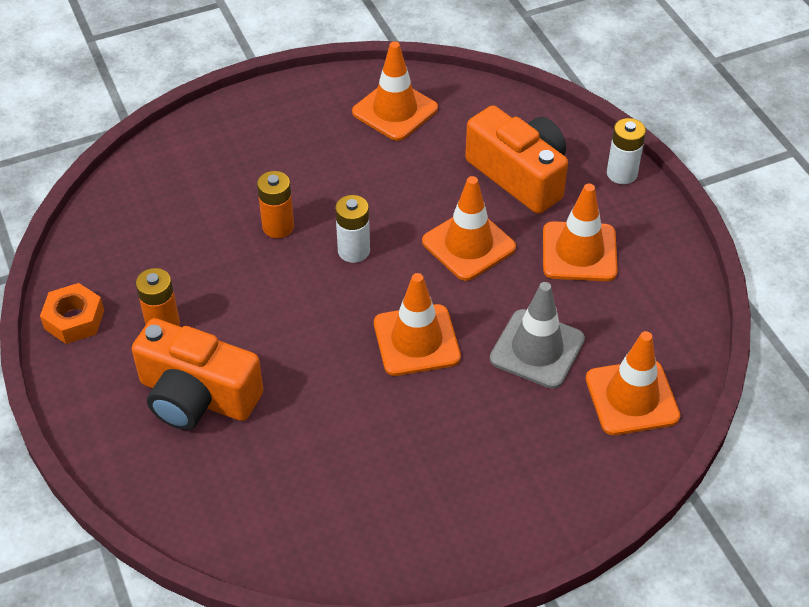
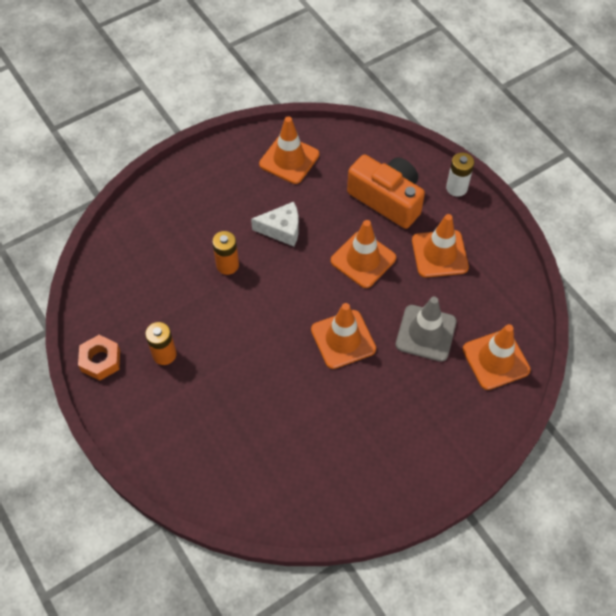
camera: 10 degrees left, 10 degrees up
(197, 396) = (202, 406): orange camera -> none
(354, 251) = (285, 276): white battery -> none
(364, 193) = (282, 229): none -> white cheese

